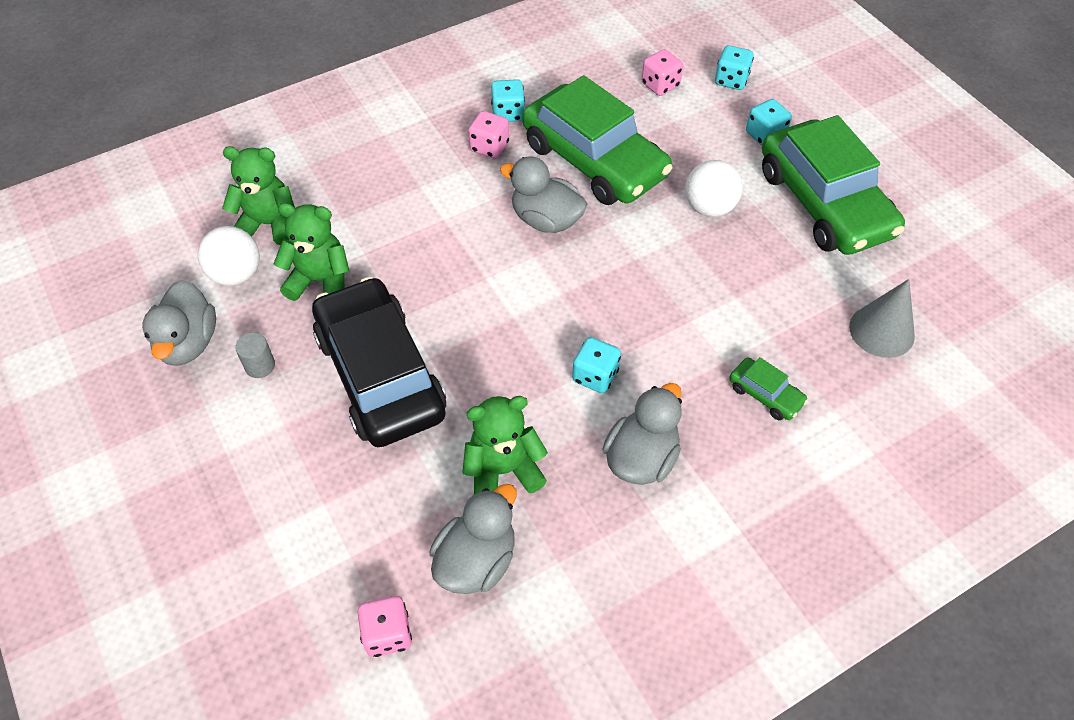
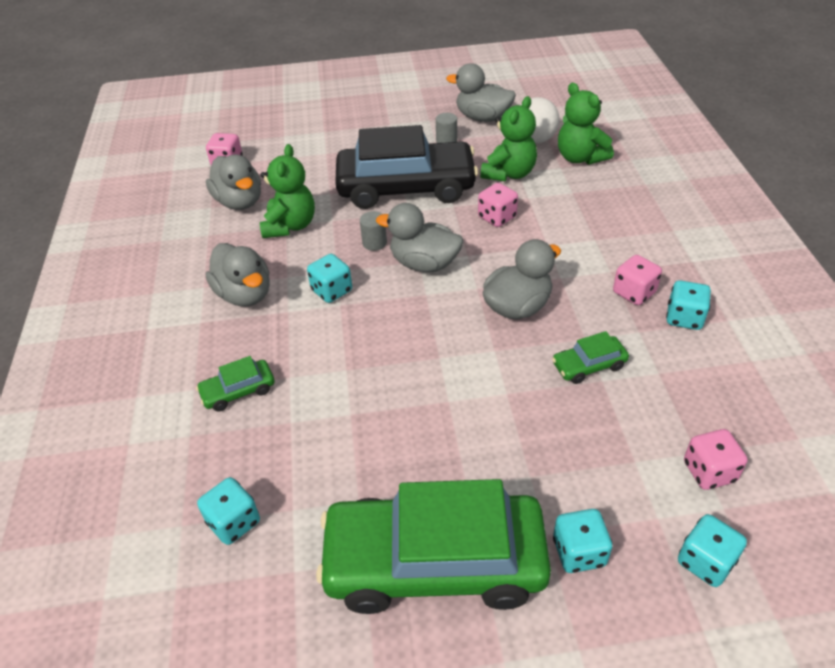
camera: 115 degrees right, 10 degrees down
(269, 224) = (580, 158): green teddy bear -> green teddy bear turned 120 degrees clockwise
(411, 270) = (497, 217): none -> pink dice
(500, 367) = (374, 243): none -> grey cylinder
(516, 309) = (424, 264): none -> grey duck
(594, 160) = (589, 365): green car -> green car, size x0.41
(709, 207) = (478, 439): white ball -> none
(881, 331) = (234, 522): grey cone -> turquoise dice

